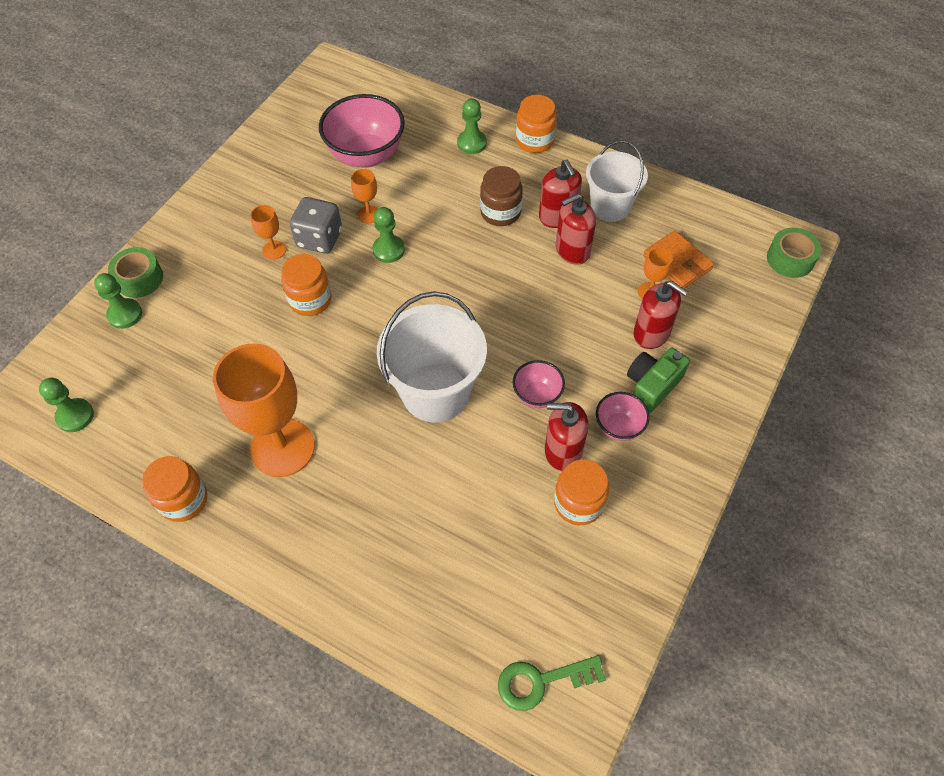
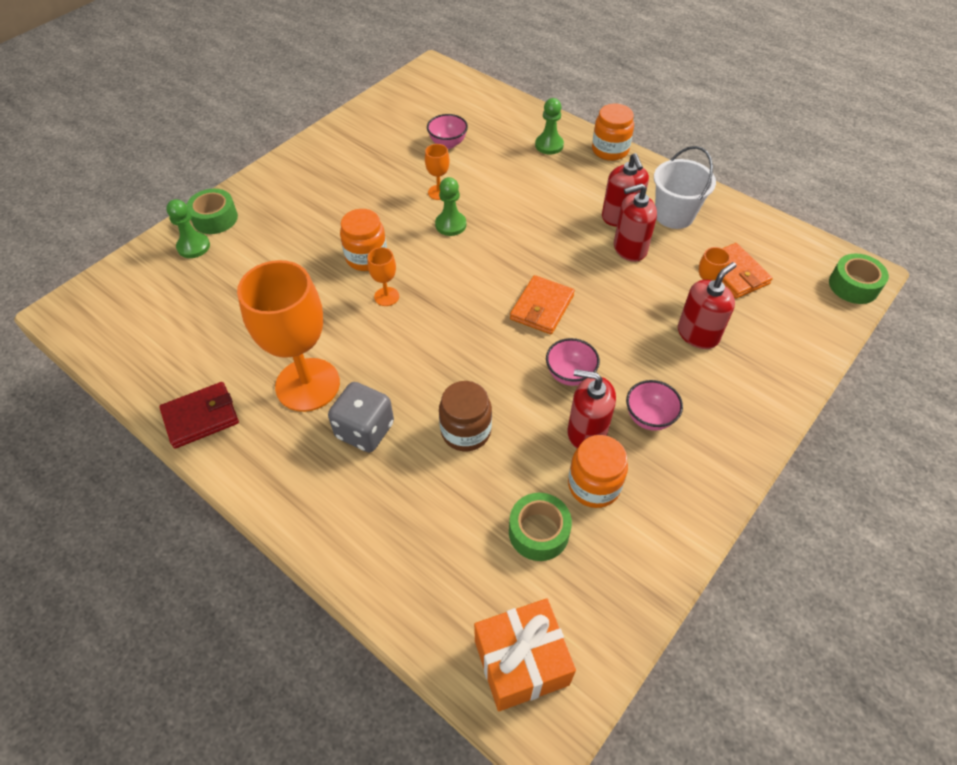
camera: 10 degrees right, 5 degrees down
(75, 416) = (123, 326): green pawn -> none
(183, 500) = (201, 417): orange jar -> red wallet
(274, 250) = (343, 211): orange goblet -> orange goblet (386, 296)
(319, 239) = (388, 207): grey dice -> grey dice (365, 430)
(366, 155) = (448, 143): pink bowl -> pink bowl, size x0.52
(435, 392) = (468, 357): white bucket -> none
(497, 328) = (542, 307): none -> orange wallet
(500, 212) = (565, 206): brown jar -> brown jar (466, 431)
(535, 557) = (538, 532): none -> green tape
(542, 681) = (521, 662): green key -> orange gift
(651, 333) = (698, 334): red soap dispenser -> red soap dispenser turned 90 degrees counterclockwise
(652, 386) = (691, 383): green camera -> none

